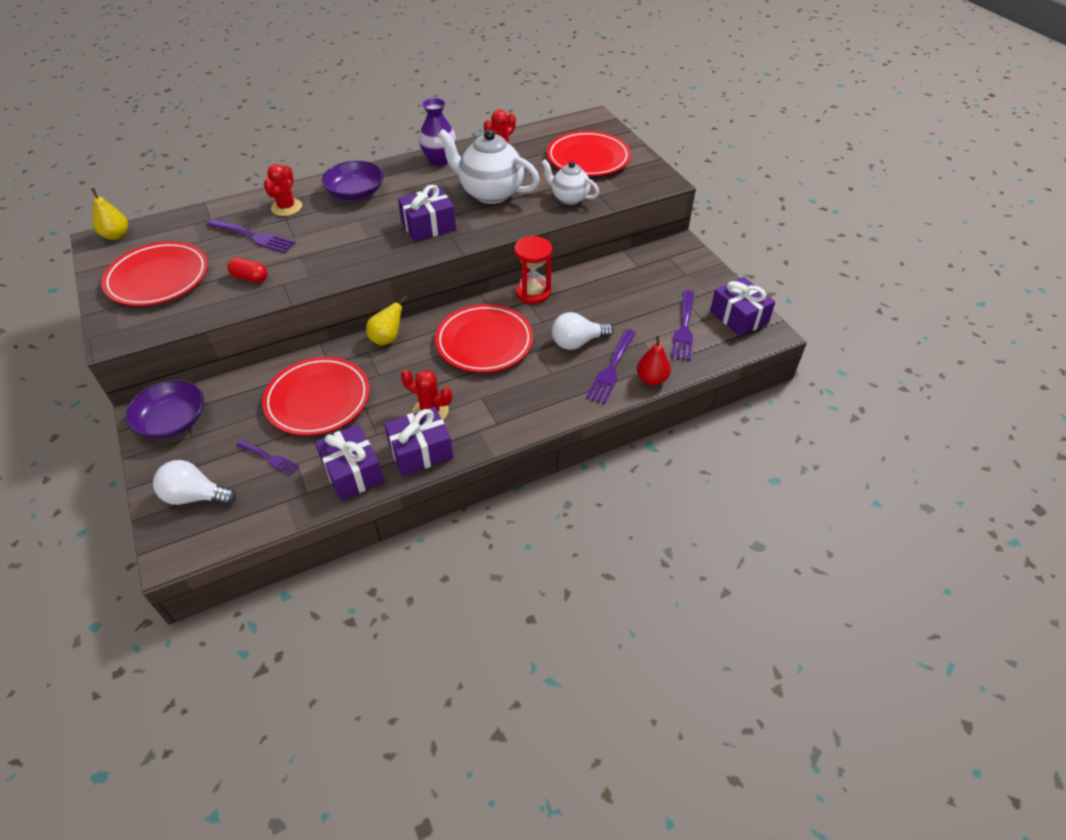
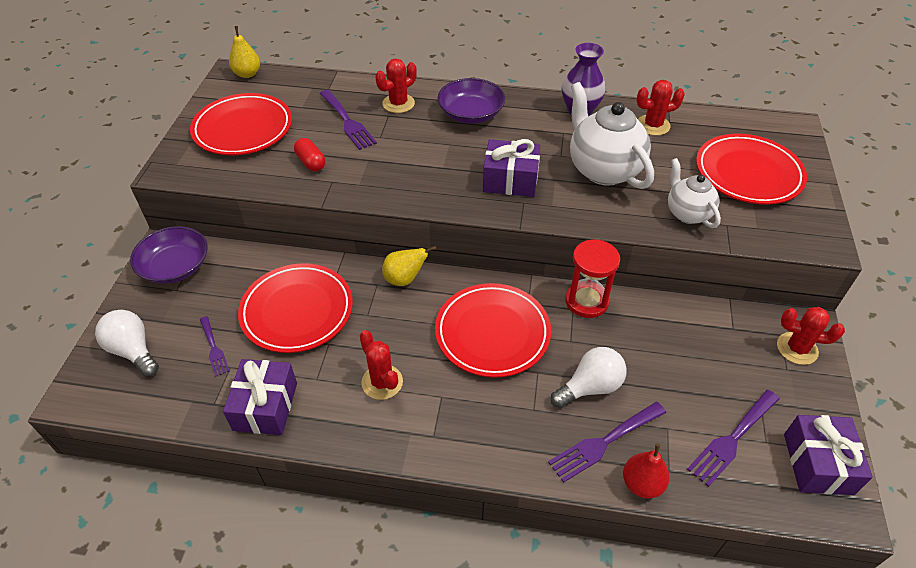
camera: 35 degrees right, 0 degrees up
(420, 451) = (339, 422): purple gift -> none
(577, 342) = (590, 387): white light bulb -> white light bulb turned 135 degrees clockwise
(683, 260) = (797, 348): none -> red cactus

